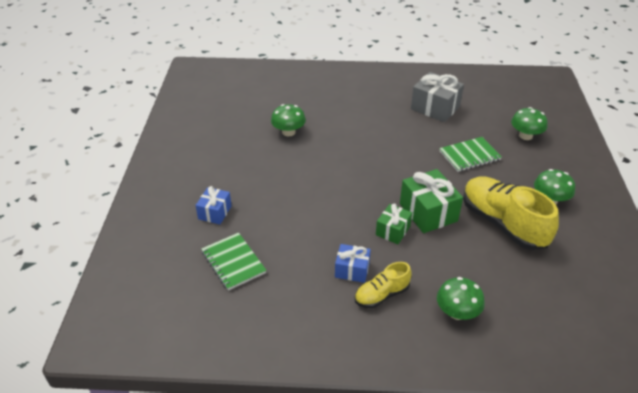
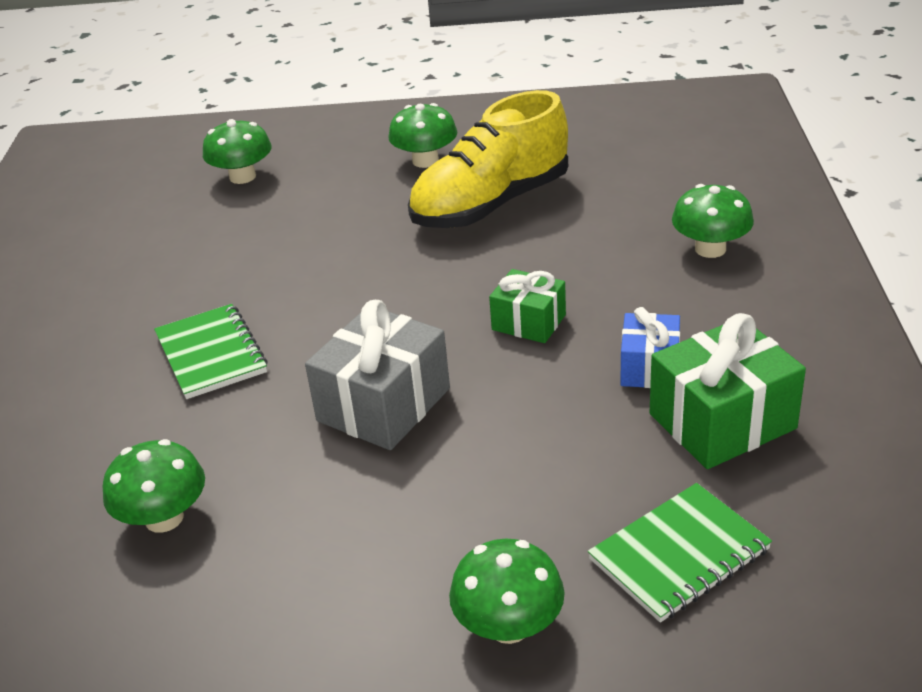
camera: 90 degrees left, 5 degrees down
(215, 212) = (509, 625): blue gift -> green mushroom
(381, 295) = (701, 328): yellow shoe -> none
(428, 212) = (470, 282): green gift -> green gift (722, 421)
(435, 108) = (120, 279): grey gift -> grey gift (383, 404)
(469, 156) = (298, 236): green notebook -> green notebook (211, 354)

